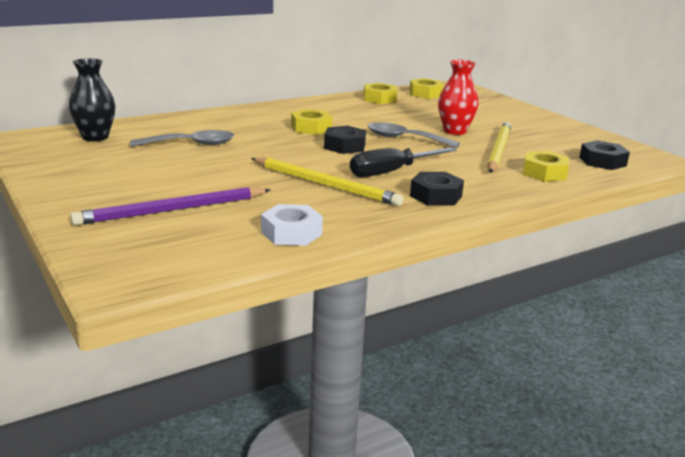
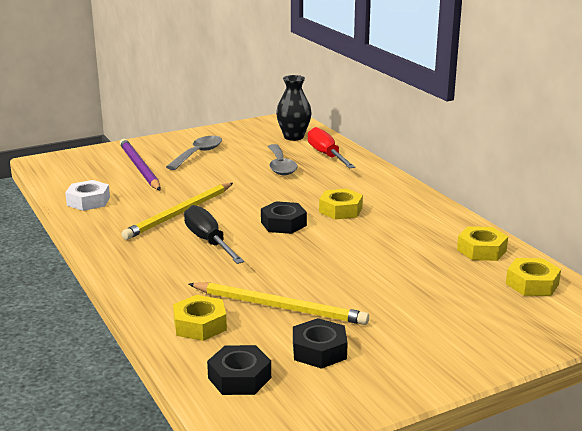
camera: 95 degrees right, 0 degrees up
(165, 127) = (326, 155): none -> red screwdriver
(404, 139) = (313, 254): grey spoon -> grey spoon (198, 154)
(436, 196) = (144, 257): black nut -> black nut (319, 351)
(454, 131) = (351, 287): red vase -> none

